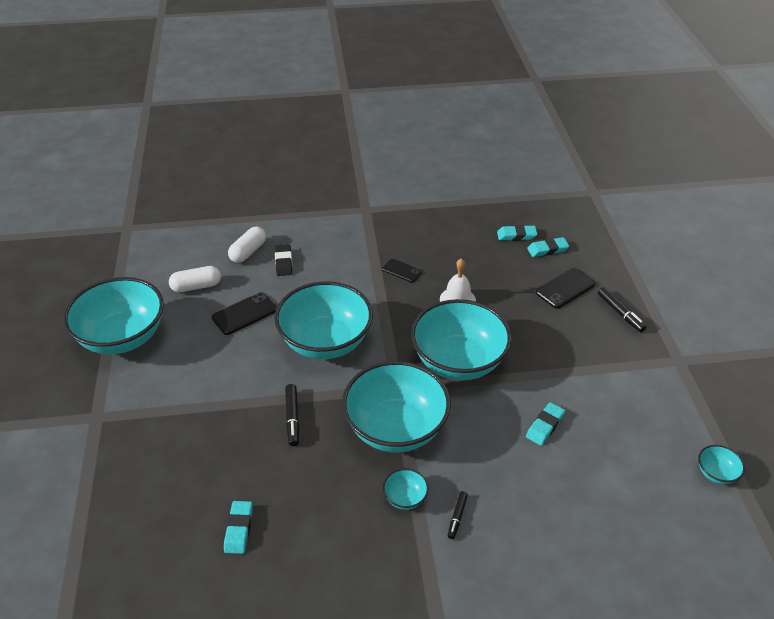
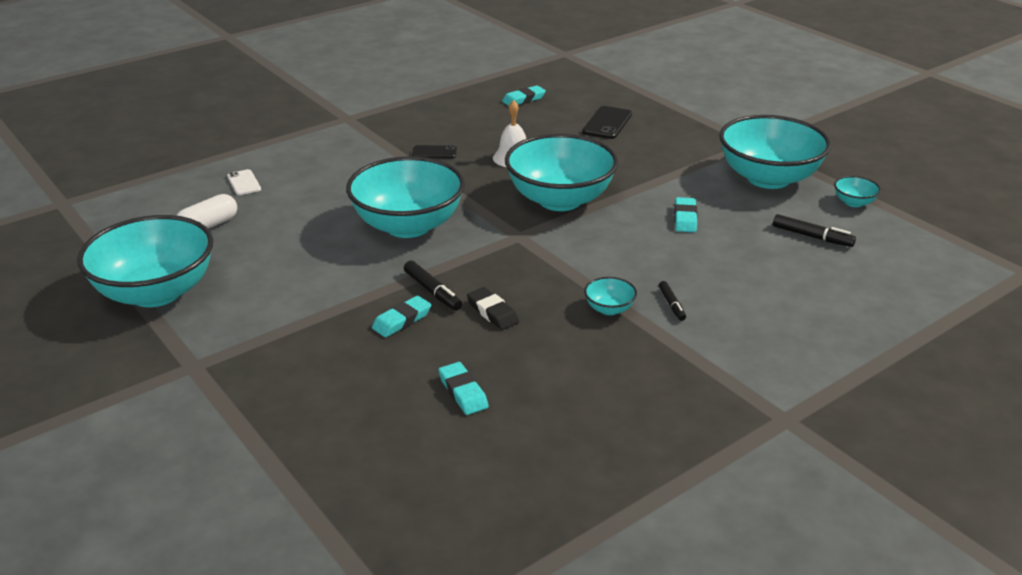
camera: 30 degrees left, 10 degrees down
(244, 314) = (291, 231): black phone -> none
(248, 252) = (244, 183): white capsule -> white phone
(283, 262) = (295, 180): black eraser -> black eraser (492, 312)
(395, 428) = (548, 264): turquoise bowl -> turquoise bowl (768, 178)
(547, 249) = (563, 102): turquoise eraser -> turquoise eraser (402, 320)
(620, 313) = (672, 126): black marker -> black marker (812, 237)

